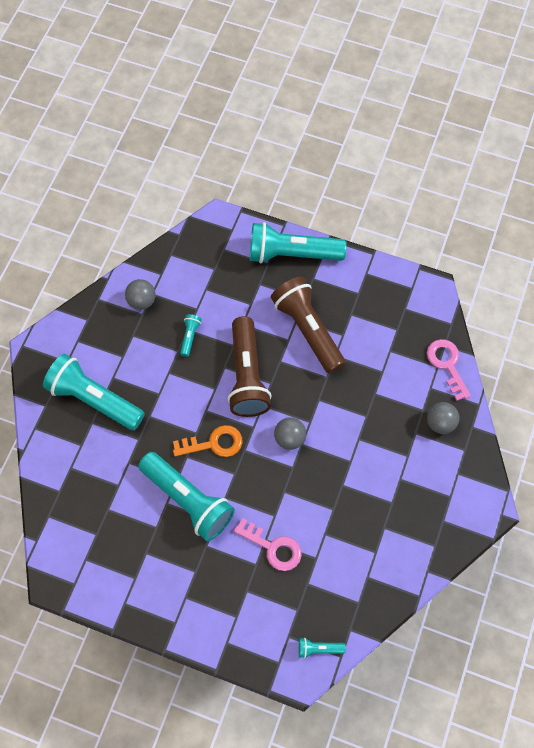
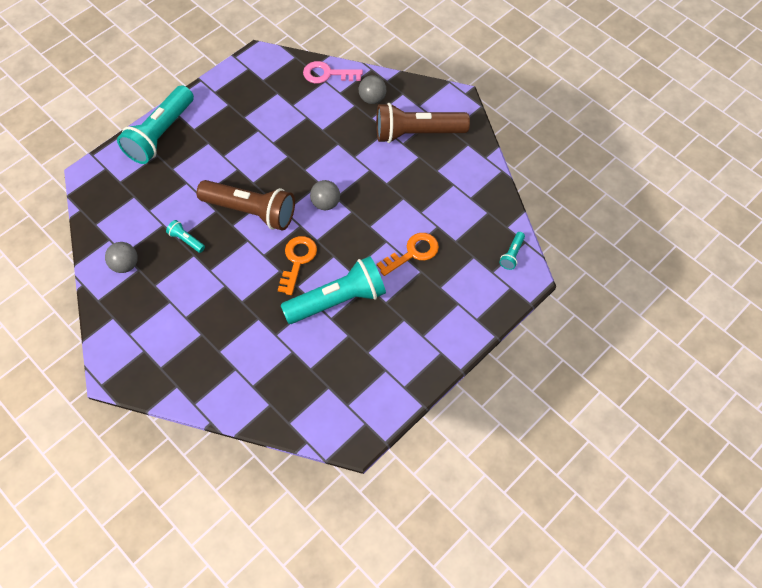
camera: 65 degrees left, 5 degrees down
(94, 399) = (197, 341): turquoise flashlight -> none
(273, 547) = (413, 253): pink key -> orange key
(307, 330) = (238, 152): brown flashlight -> brown flashlight (417, 133)

